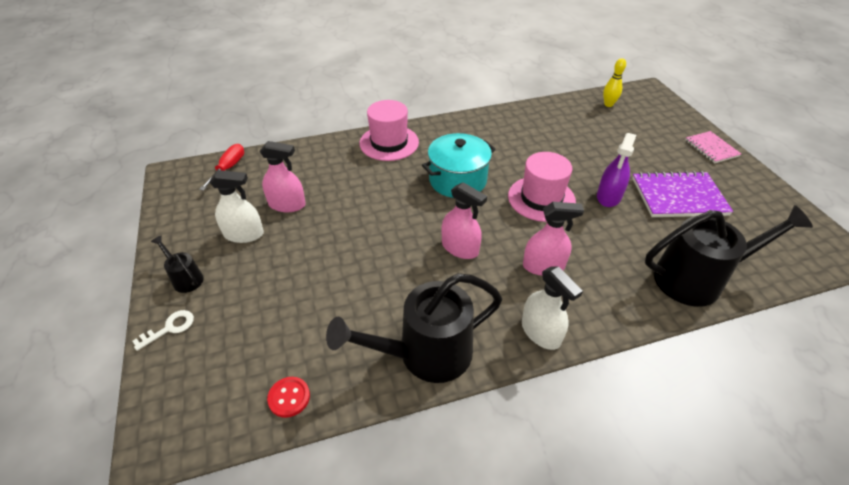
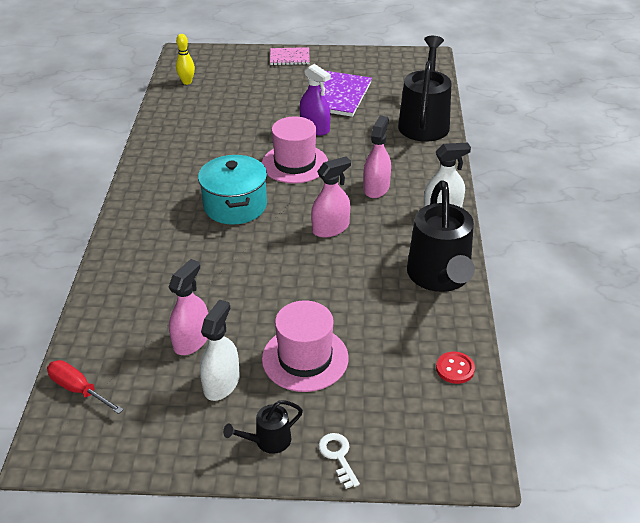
camera: 70 degrees left, 5 degrees down
(389, 143) = (135, 239): pink hat -> pink hat (305, 358)

